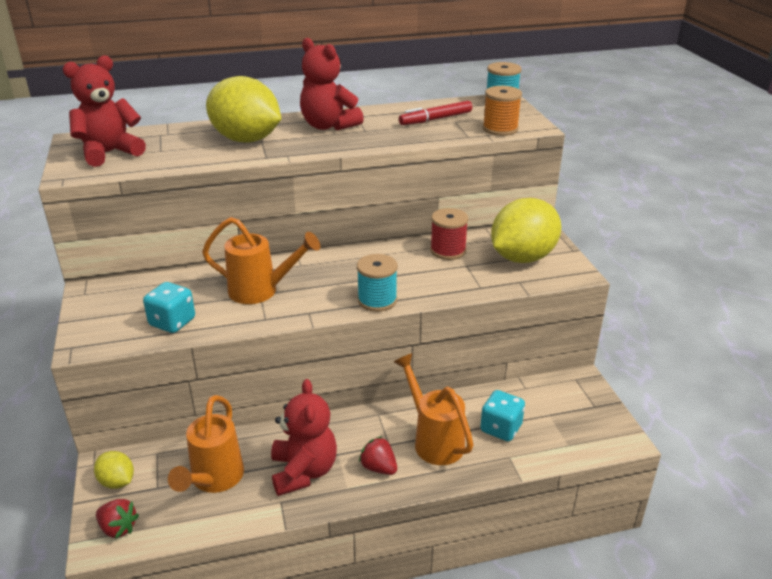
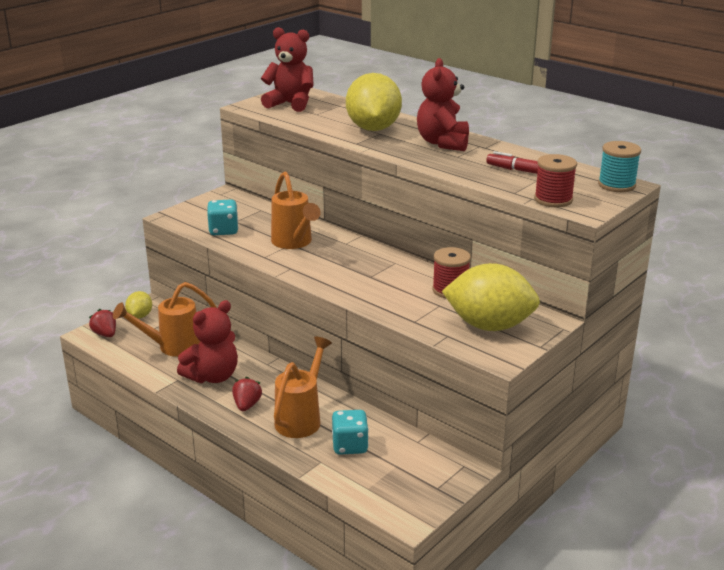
camera: 55 degrees right, 5 degrees down
(118, 528) = (105, 334): red strawberry -> red strawberry turned 150 degrees clockwise
(377, 300) = (338, 286): turquoise spool -> none
(500, 129) = (553, 200): orange spool -> red spool

